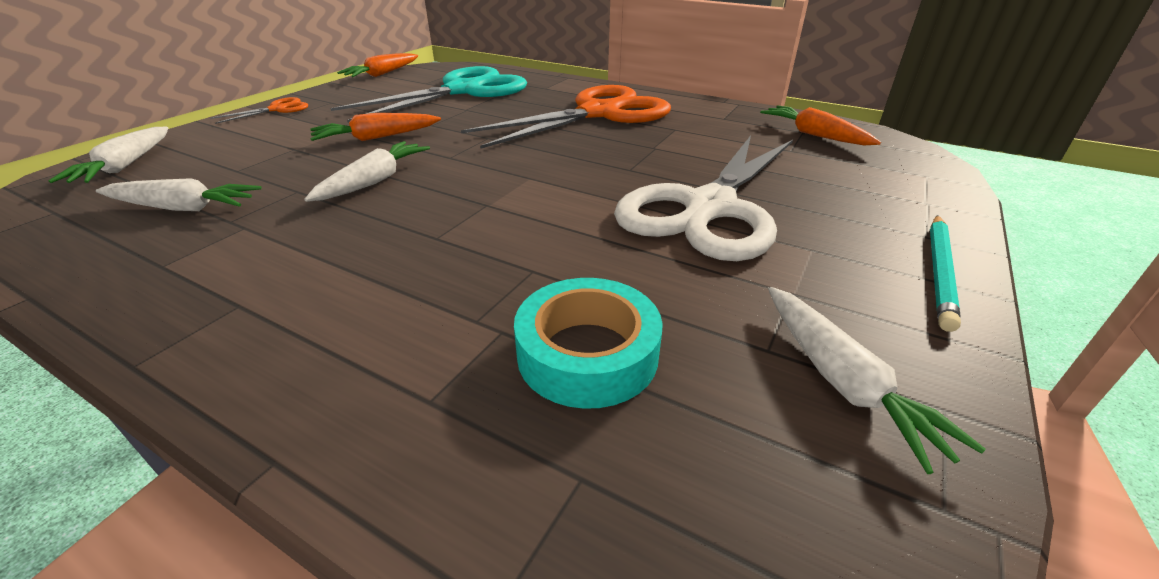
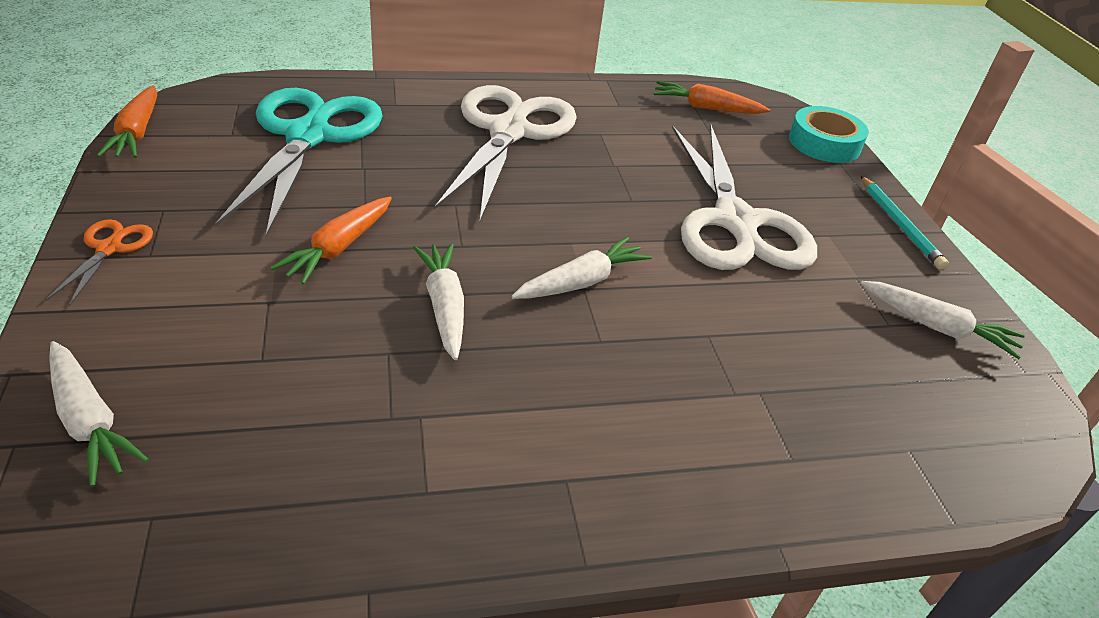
camera: 45 degrees left, 5 degrees up
(183, 208) = (308, 430): white carrot -> white carrot (581, 282)
(587, 353) = (821, 379): turquoise tape -> turquoise tape (824, 143)
(599, 113) = (508, 132): orange scissors -> white scissors

